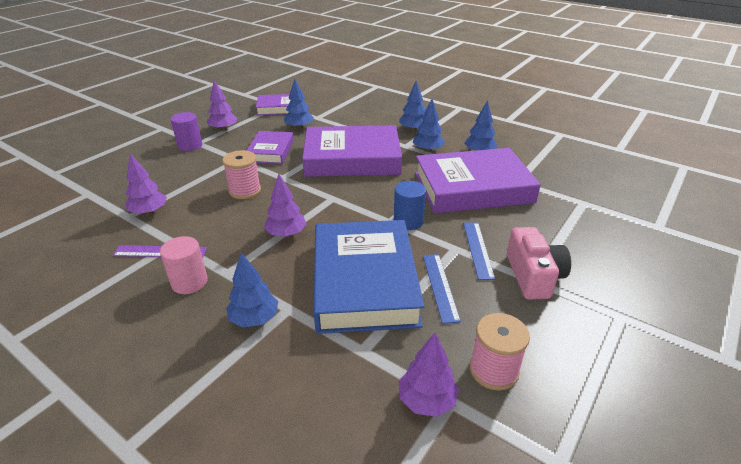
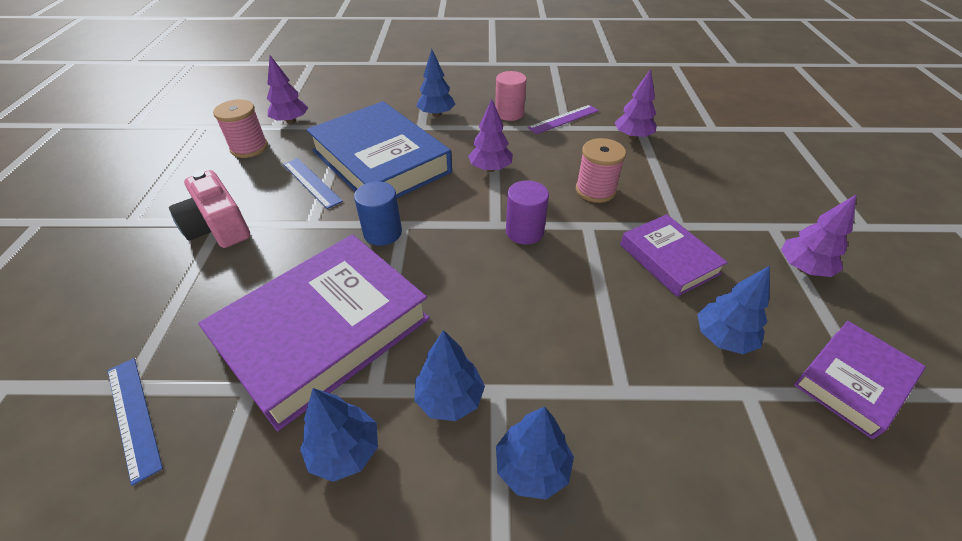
camera: 145 degrees right, 10 degrees up
(190, 145) = (769, 217): purple cylinder -> purple cylinder (524, 231)
(352, 158) = (548, 303): purple book -> none
(478, 249) = (286, 232): blue ruler -> blue ruler (133, 416)

